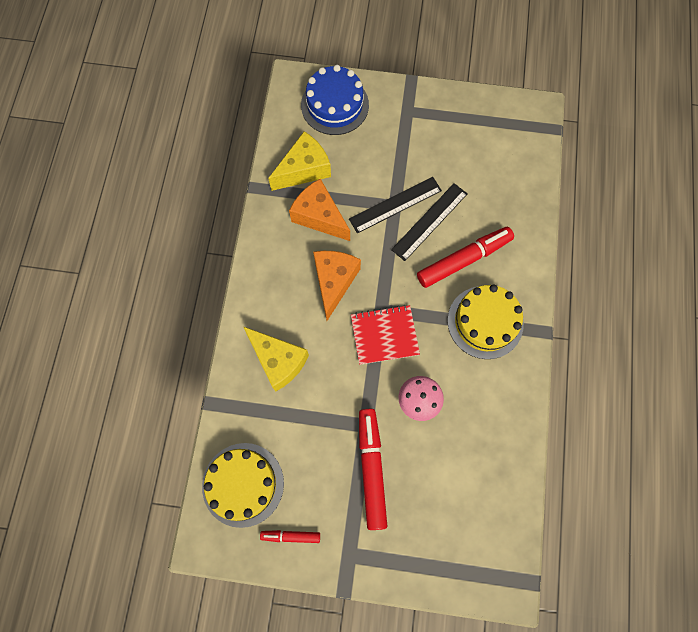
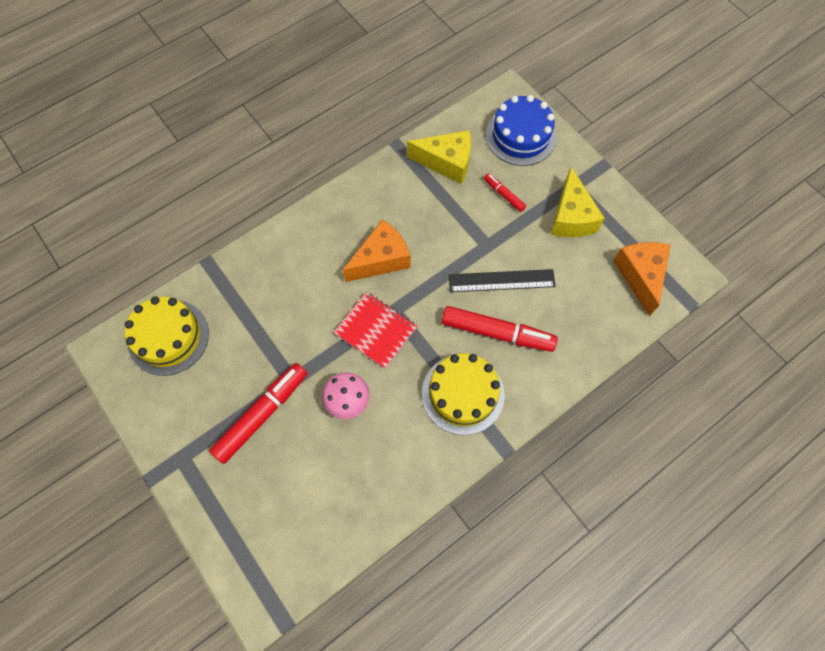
camera: 45 degrees right, 5 degrees down
(278, 361) = (282, 277): yellow cheese -> yellow cheese (571, 217)
(290, 536) = (159, 403): red marker -> red marker (503, 195)
(319, 216) = (421, 204): orange cheese -> orange cheese (640, 276)
(395, 205) = (488, 245): black ruler -> none

